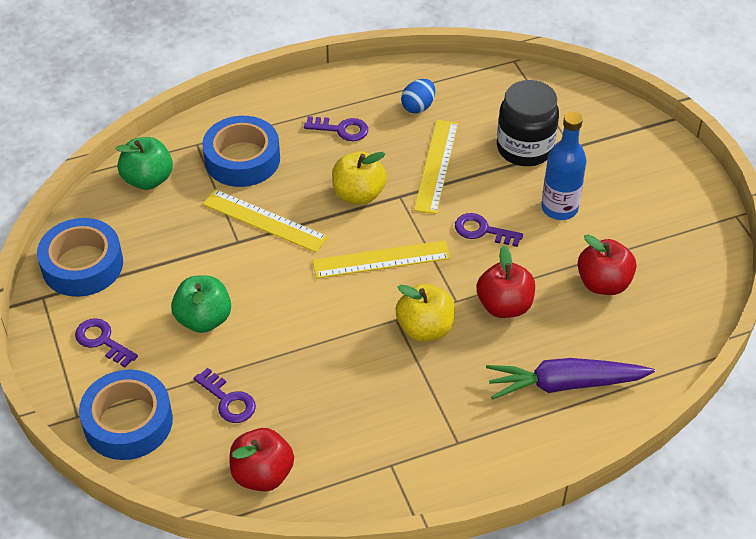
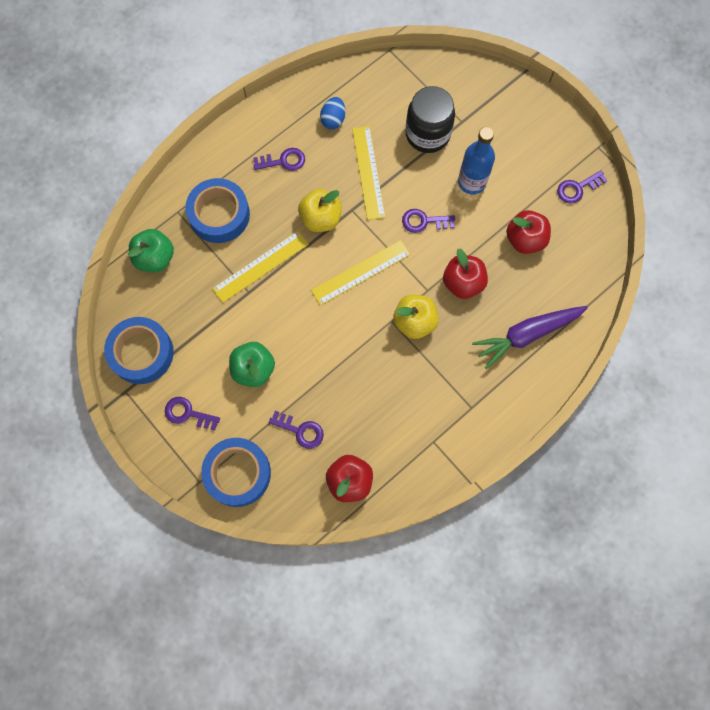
camera: 20 degrees left, 25 degrees up
(264, 220) = (260, 266): yellow ruler -> yellow ruler turned 45 degrees counterclockwise
(692, 250) = (577, 188): none -> purple key

